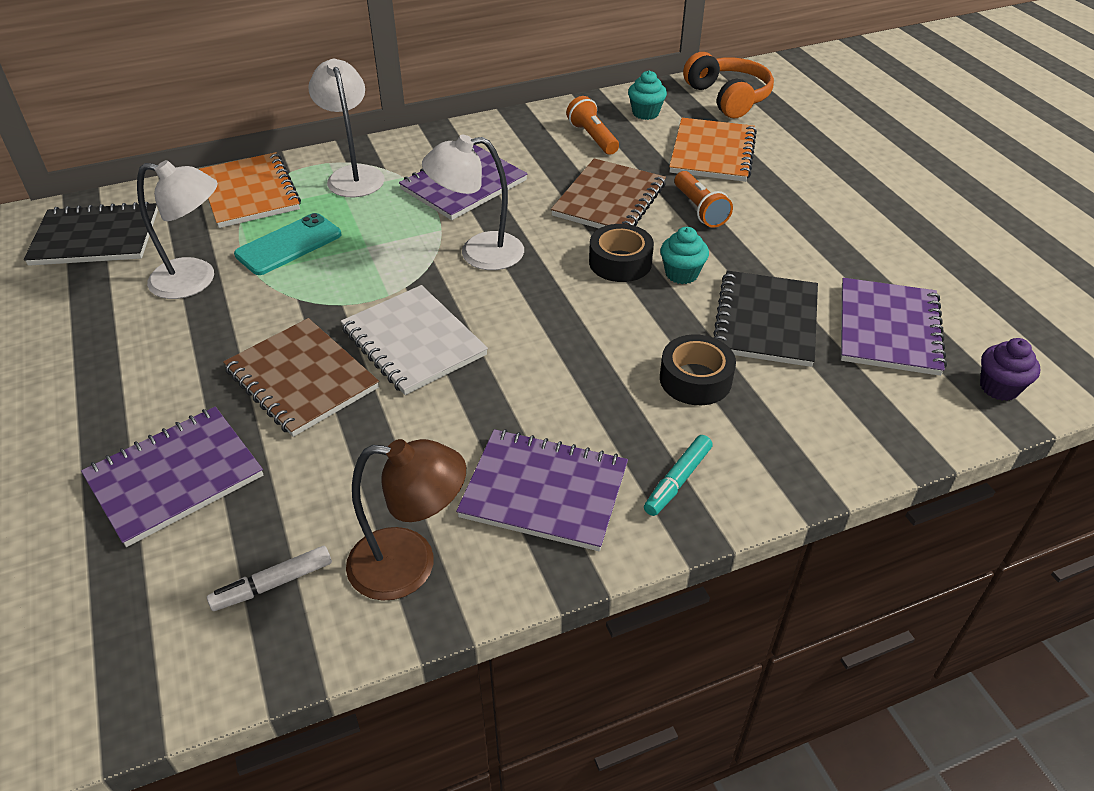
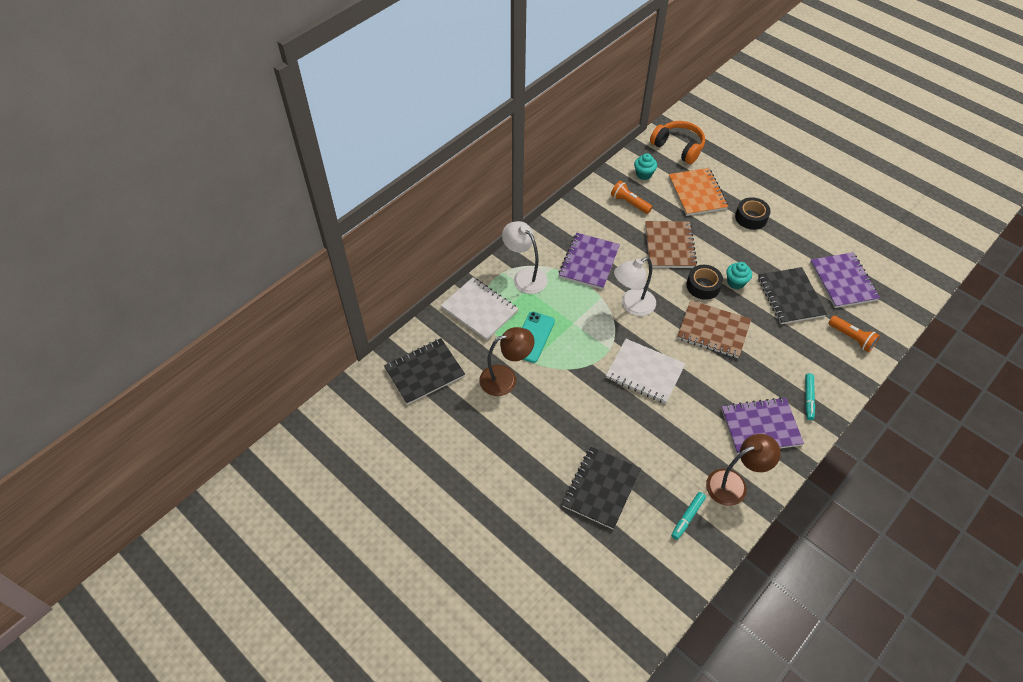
camera: 25 degrees left, 10 degrees up
(175, 477) = (601, 488): purple notebook -> black notebook
(195, 280) = (506, 378): white lamp -> brown lamp
(249, 193) = (479, 310): orange notebook -> white notebook
(273, 584) = (687, 517): white marker -> turquoise marker
(302, 379) = (611, 414): brown notebook -> brown notebook (713, 330)
(695, 379) = (781, 343): black tape -> black tape (751, 217)
(699, 209) = (717, 236): orange flashlight -> orange flashlight (852, 338)
(999, 387) = (902, 297): purple cupcake -> none

